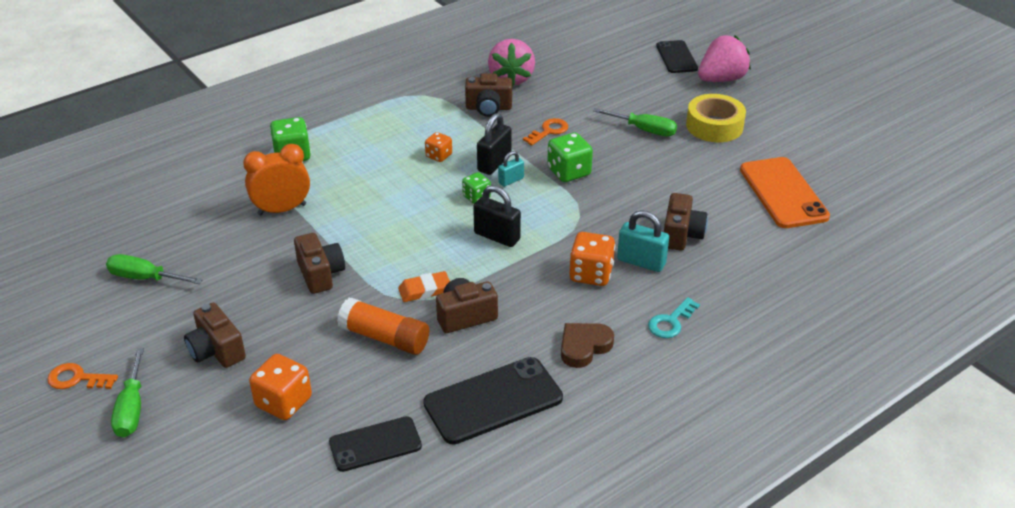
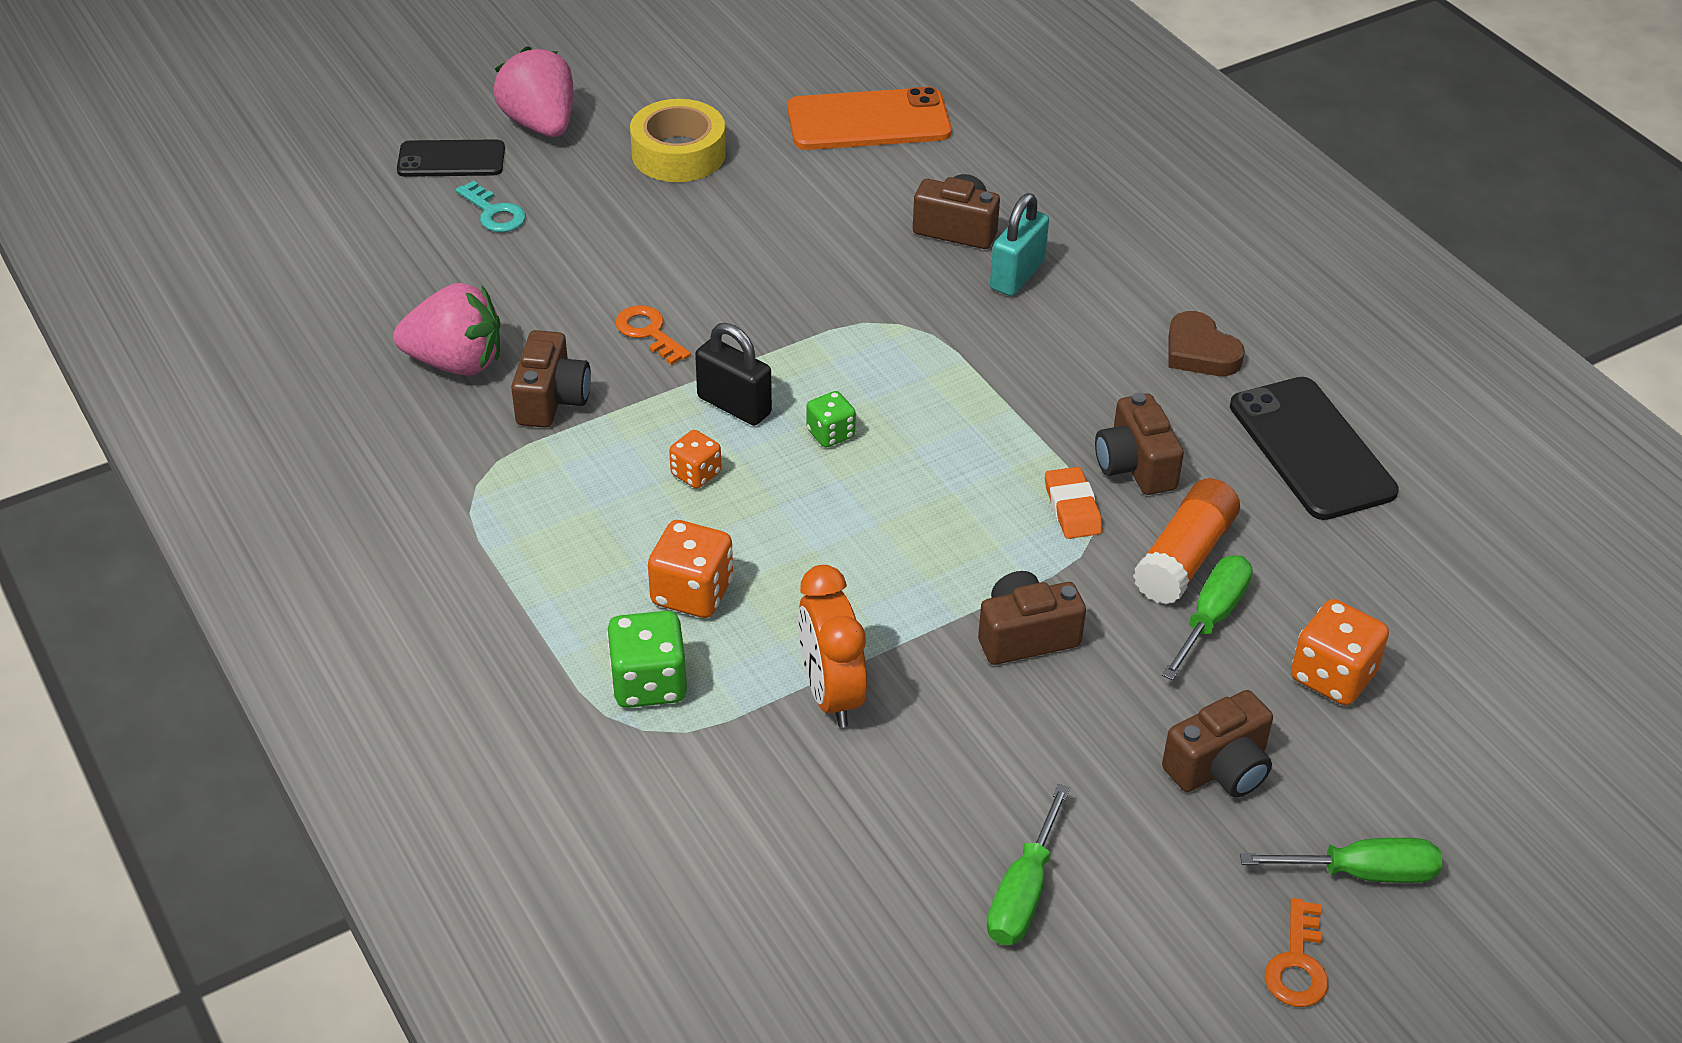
camera: 85 degrees left, 5 degrees up
(375, 444) = (1406, 572): black phone -> none
(497, 236) = (942, 418): black padlock -> none
(511, 180) = (789, 390): turquoise padlock -> none
(569, 172) = (777, 322): green dice -> none
(591, 274) = (1042, 327): orange dice -> orange dice (692, 593)
(644, 130) = (672, 226): green screwdriver -> green screwdriver (1211, 617)
(670, 322) = (1148, 266): turquoise key -> turquoise key (494, 213)

